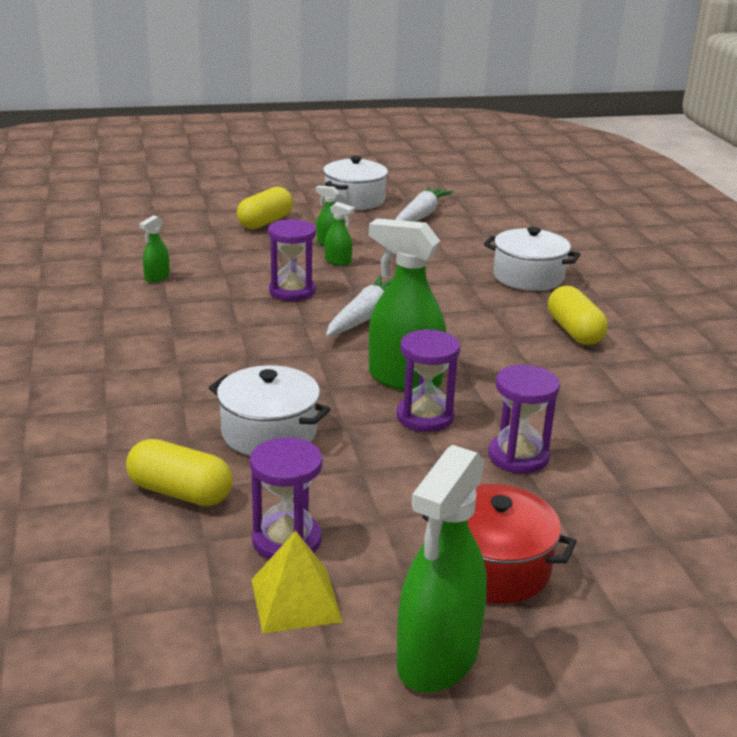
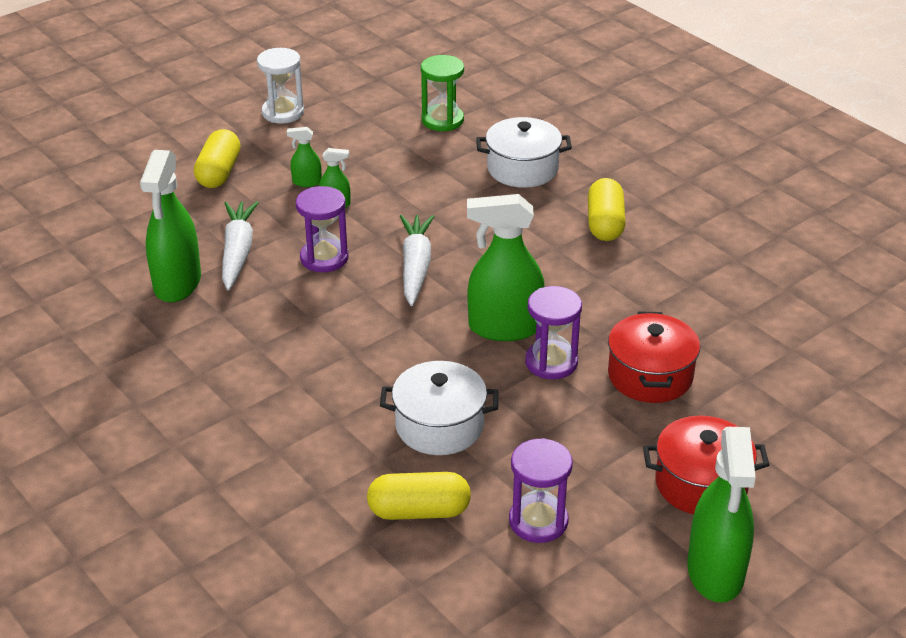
camera: 25 degrees left, 10 degrees up
(157, 277) = (177, 283): green spray bottle -> green spray bottle, size x2.19
(295, 600) = (586, 568): yellow pyramid -> none
(354, 200) = (283, 112): white pot -> white hourglass
(420, 216) = (365, 116): white carrot -> white carrot (238, 252)
(484, 232) = (442, 120): none -> green hourglass
(518, 456) = (650, 375): purple hourglass -> red pot
(574, 331) = (605, 224): yellow capsule -> yellow capsule turned 45 degrees clockwise

